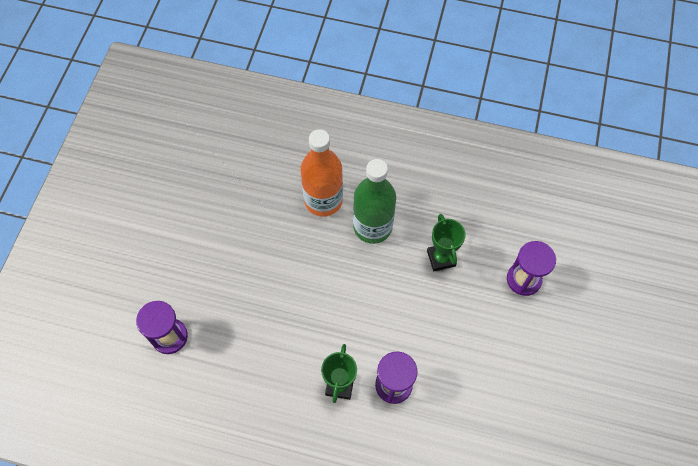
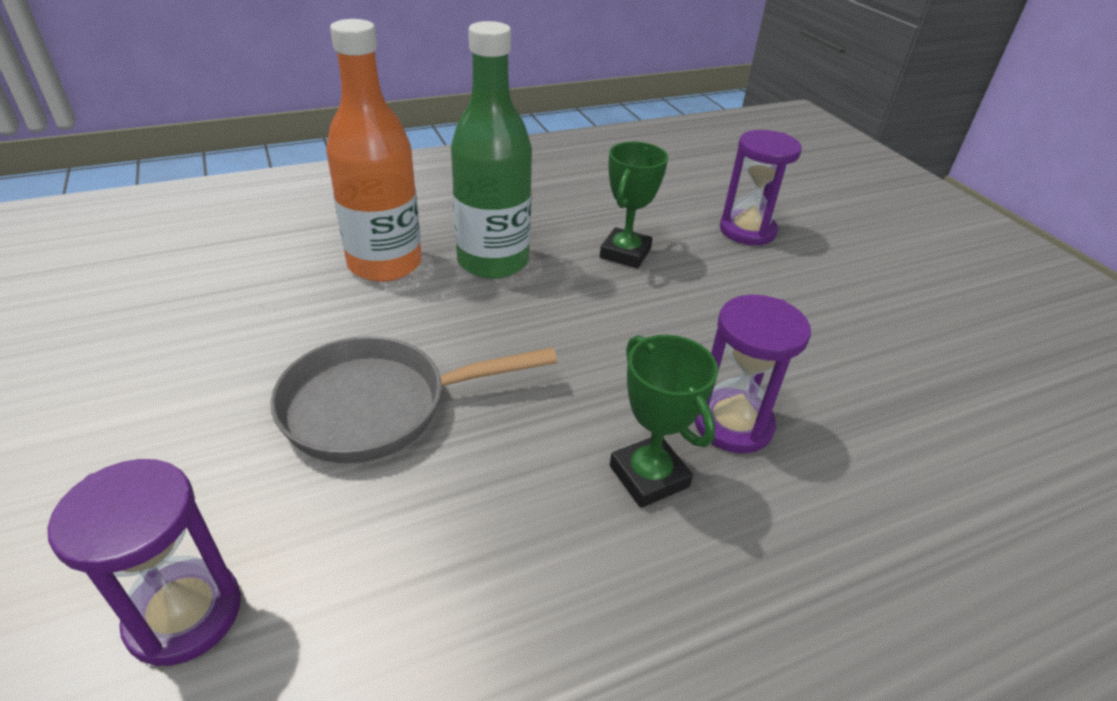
camera: 40 degrees left, 25 degrees down
(269, 288) = (378, 407): none -> grey pan
(441, 258) = (625, 253): green trophy -> green trophy turned 75 degrees clockwise

